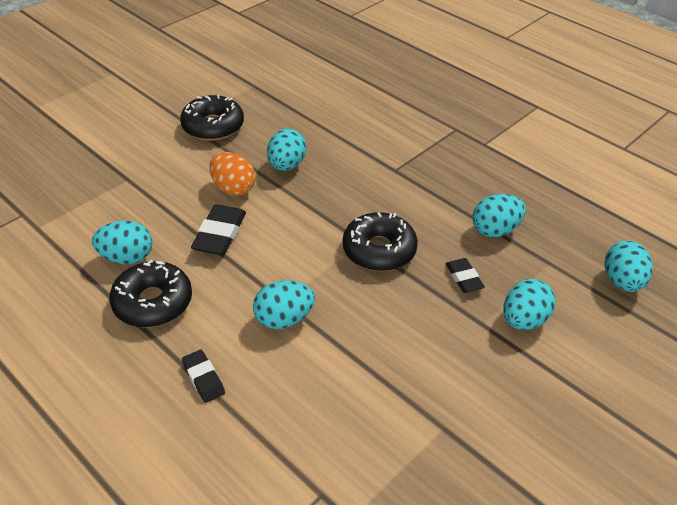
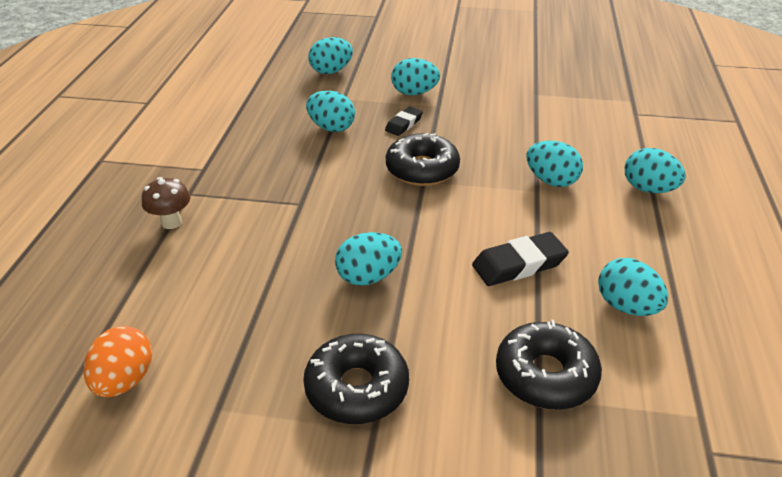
camera: 125 degrees left, 5 degrees down
(153, 302) = (638, 255): black donut -> black donut (545, 375)
(203, 378) = (648, 189): black eraser -> turquoise egg
(233, 188) = (448, 294): orange egg -> orange egg (124, 381)
(426, 113) = (171, 222): none -> brown mushroom

